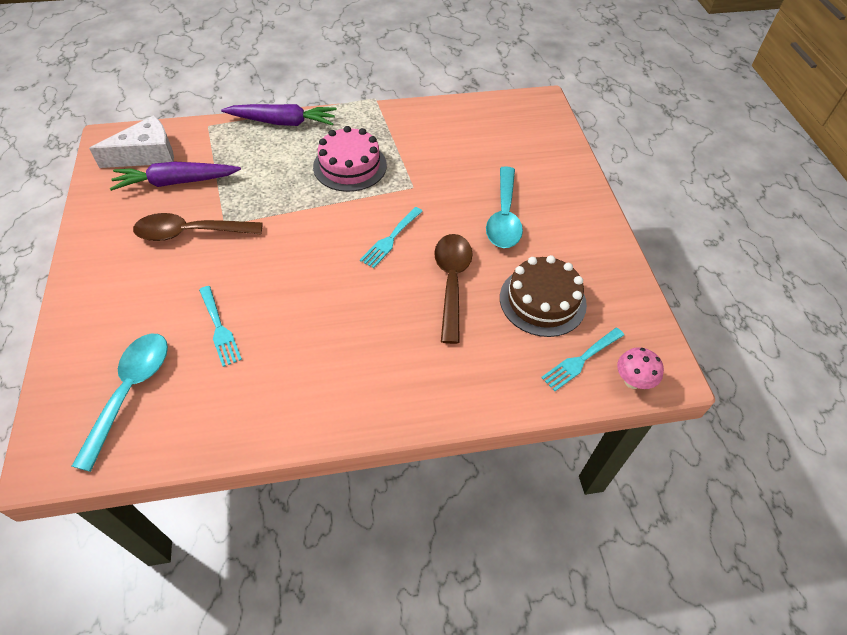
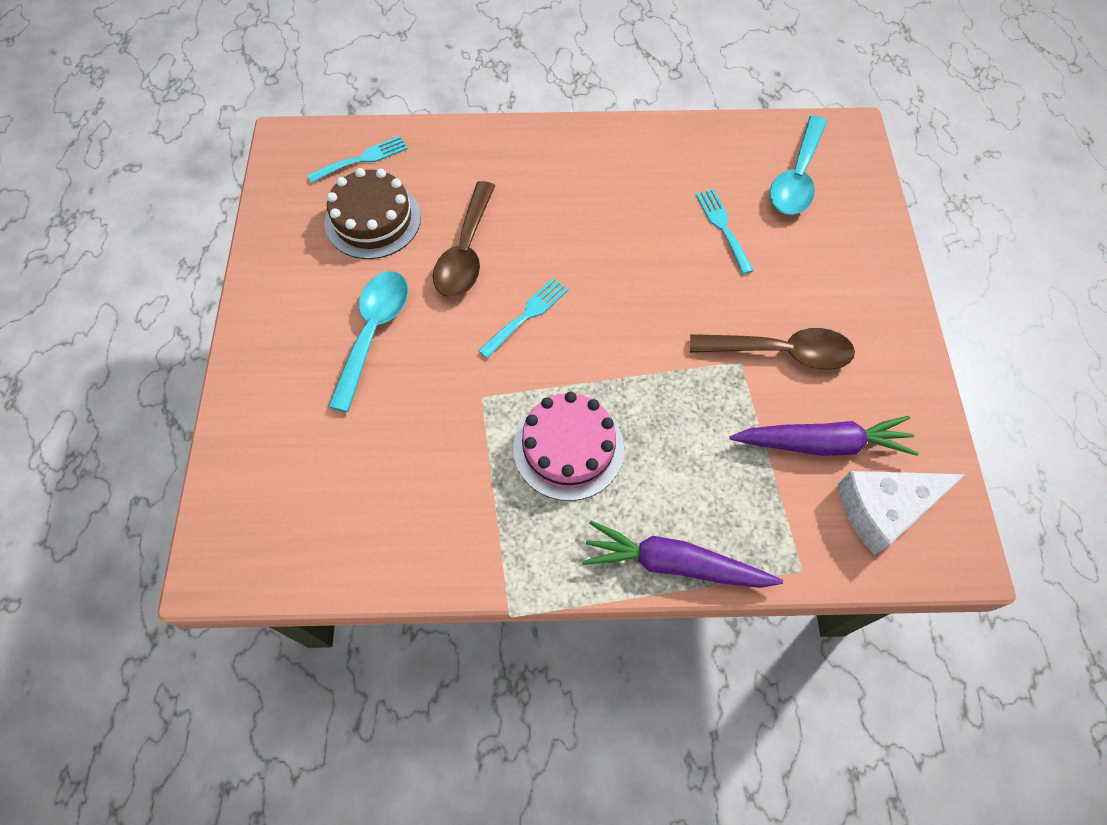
camera: 170 degrees left, 10 degrees up
(632, 381) = (323, 137): pink mushroom -> none

